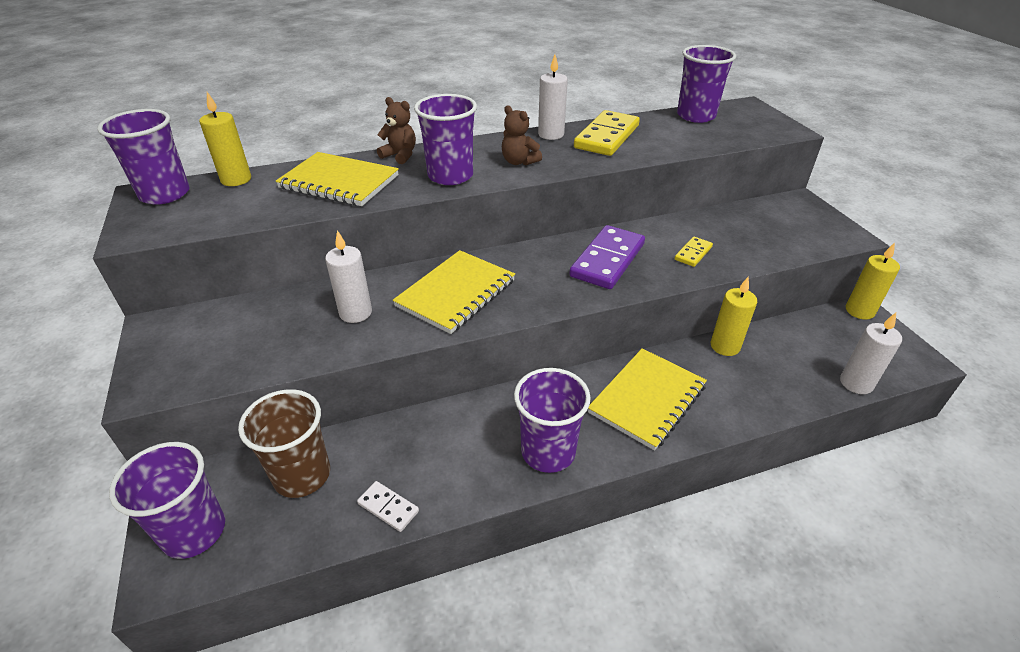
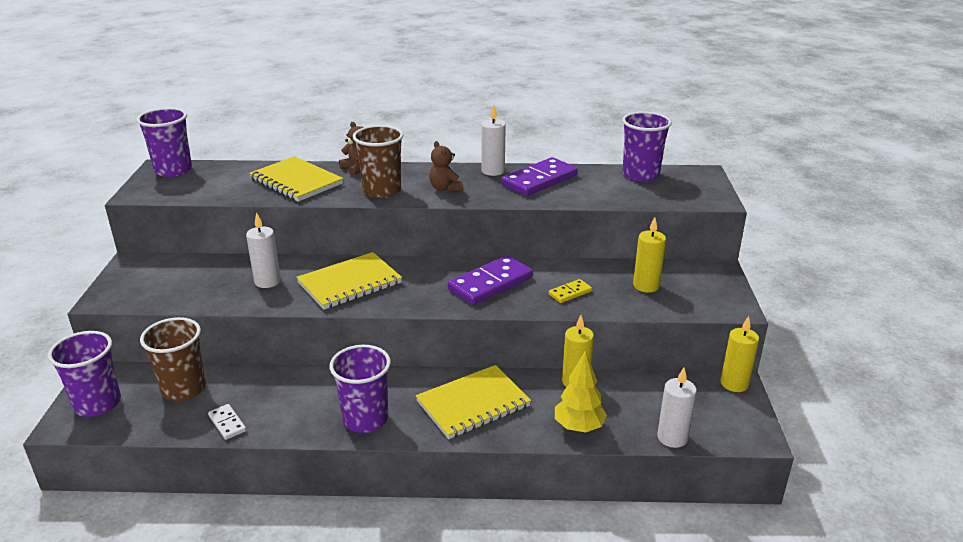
camera: 20 degrees right, 10 degrees down
(236, 179) = (226, 168): yellow candle -> yellow candle (646, 286)
(450, 176) = (382, 190): purple cup -> brown cup
(607, 137) = (539, 180): yellow domino -> purple domino
(766, 396) = (579, 427): none -> yellow tree

